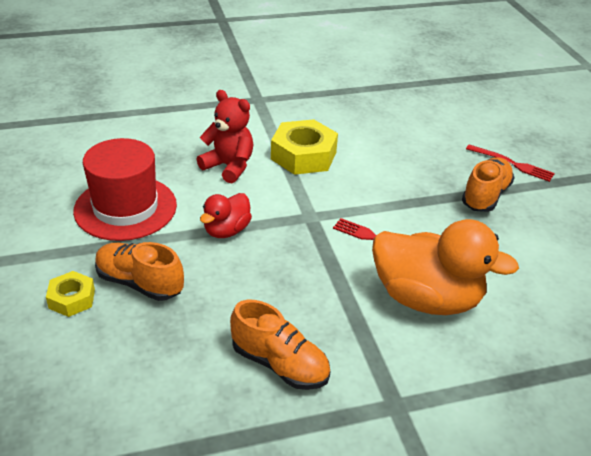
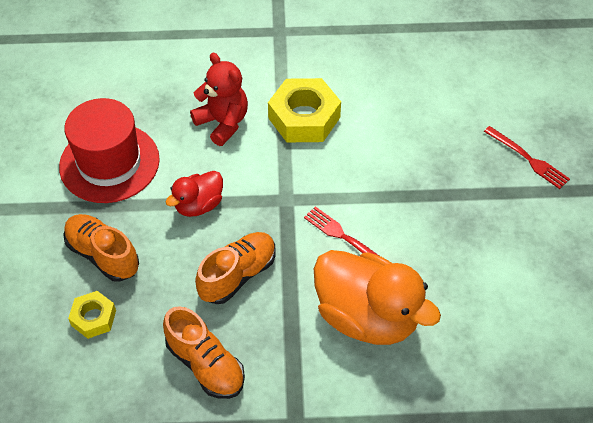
camera: 15 degrees right, 15 degrees up
(72, 299) = (40, 263): yellow nut -> yellow nut (93, 318)
(485, 196) = (479, 198): orange shoe -> orange shoe (238, 275)

